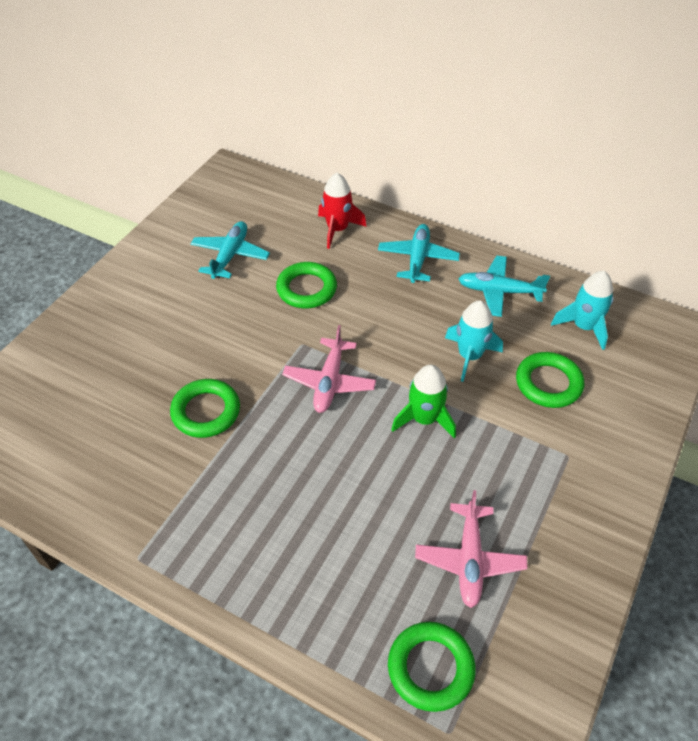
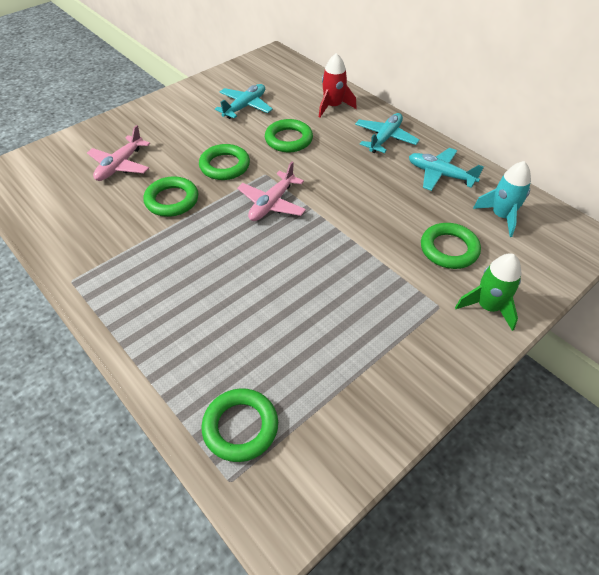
camera: 20 degrees right, 0 degrees up
(247, 346) = (224, 166): none -> green ring
(424, 419) = (332, 247): green rocket -> green rocket (488, 307)
(469, 356) = (392, 213): turquoise rocket -> none
(469, 560) = (314, 358): pink plane -> pink plane (120, 165)

